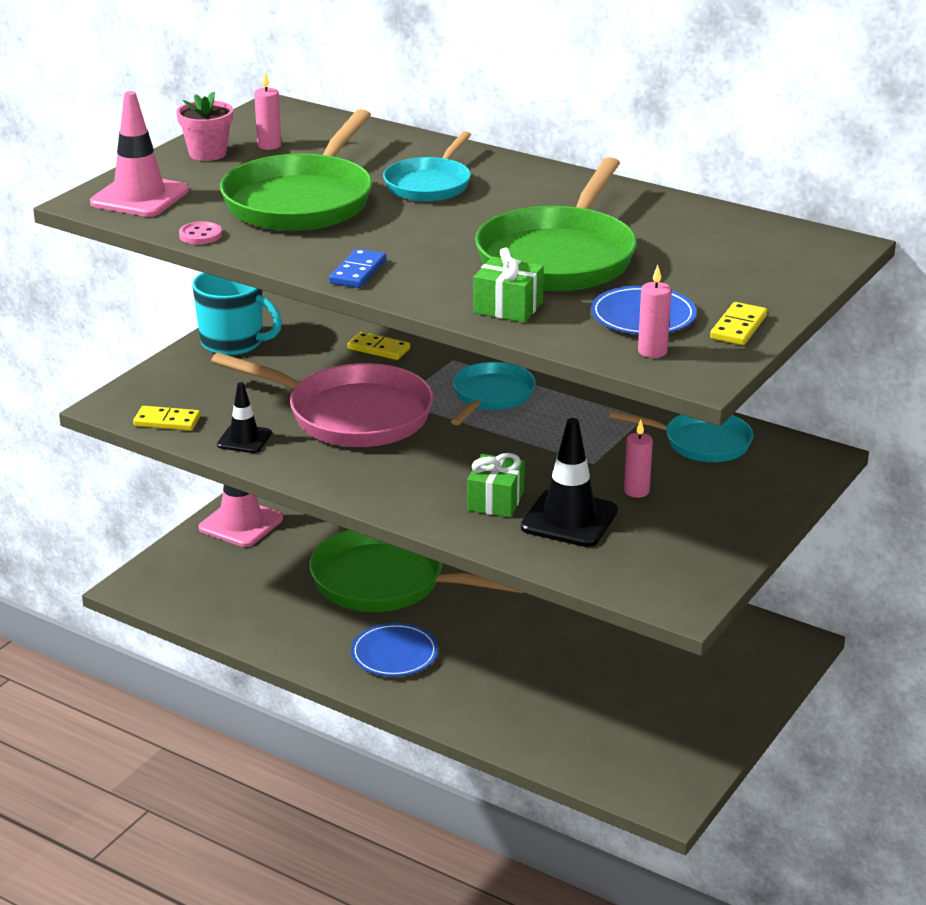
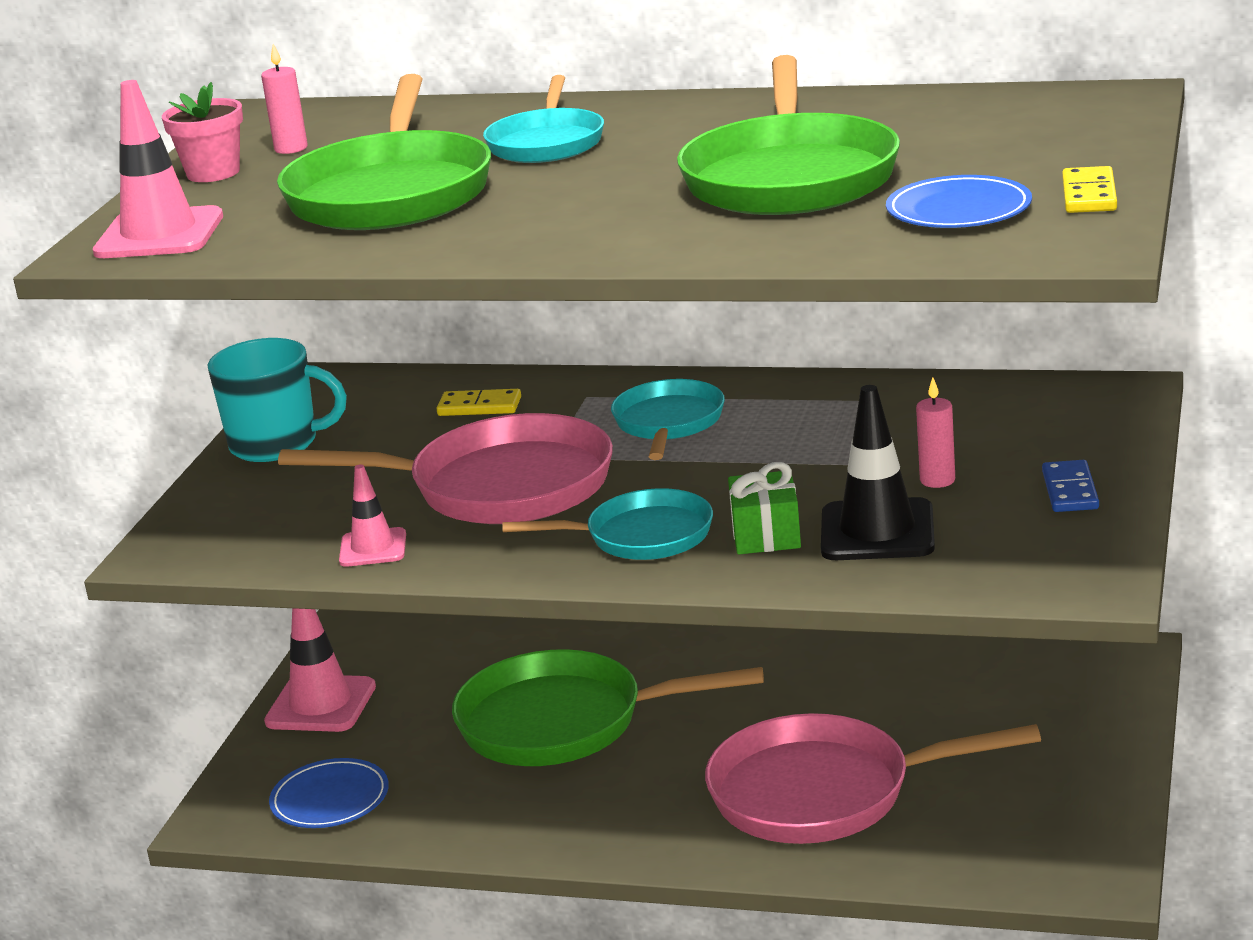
camera: 15 degrees left, 5 degrees down
(167, 421) = (248, 554): yellow domino -> none
(200, 235) = (284, 255): pink button -> none
(244, 439) = (373, 548): black traffic cone -> pink traffic cone
(358, 272) = (540, 246): blue domino -> blue domino (1070, 490)
(394, 654) = (629, 804): blue plate -> blue plate (330, 799)
(508, 307) = (777, 239): green gift -> none
(524, 684) = (824, 793): none -> pink pan
(652, 351) = (1008, 241): pink candle -> none
(701, 443) = (974, 410): turquoise pan -> turquoise pan (641, 536)

